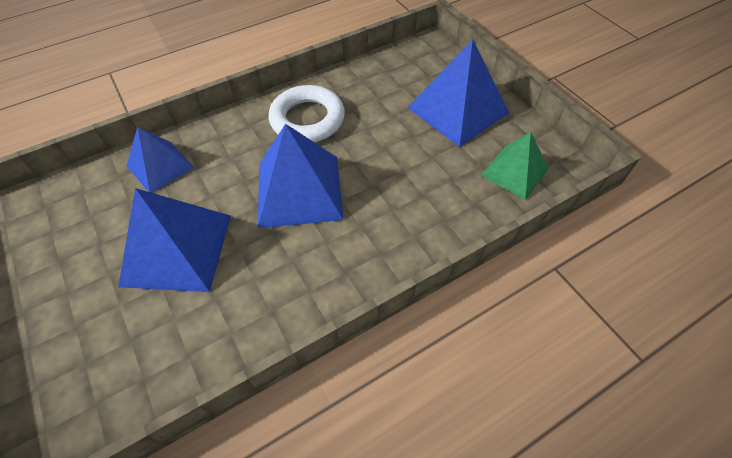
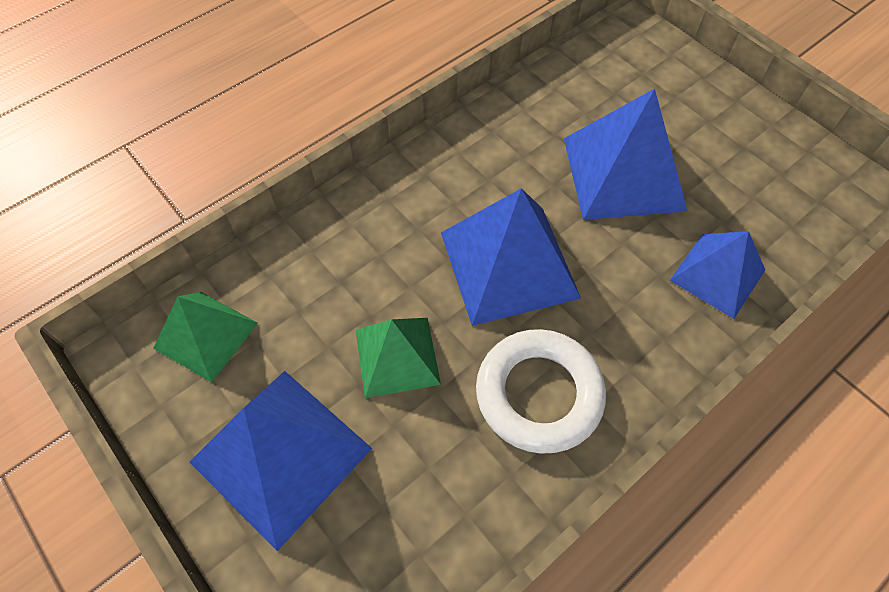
camera: 170 degrees right, 5 degrees up
(388, 146) = (397, 356): none -> green pyramid

